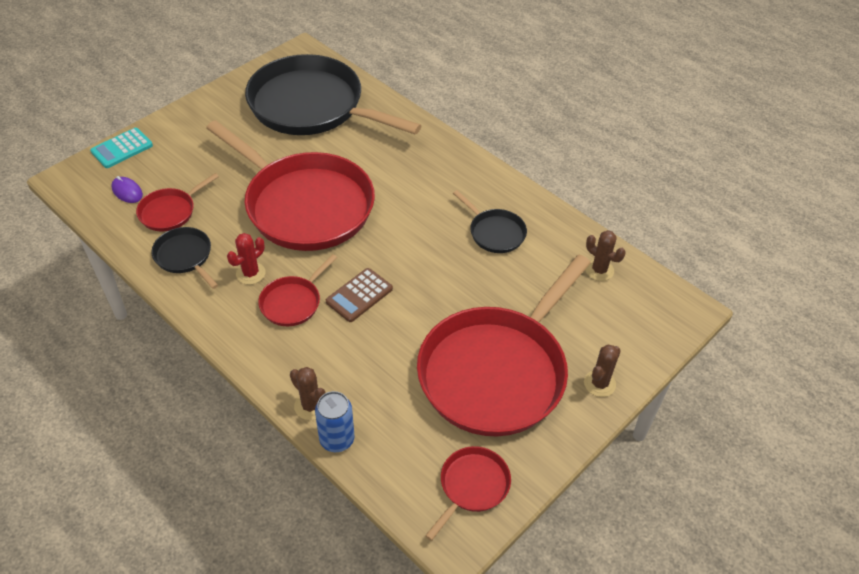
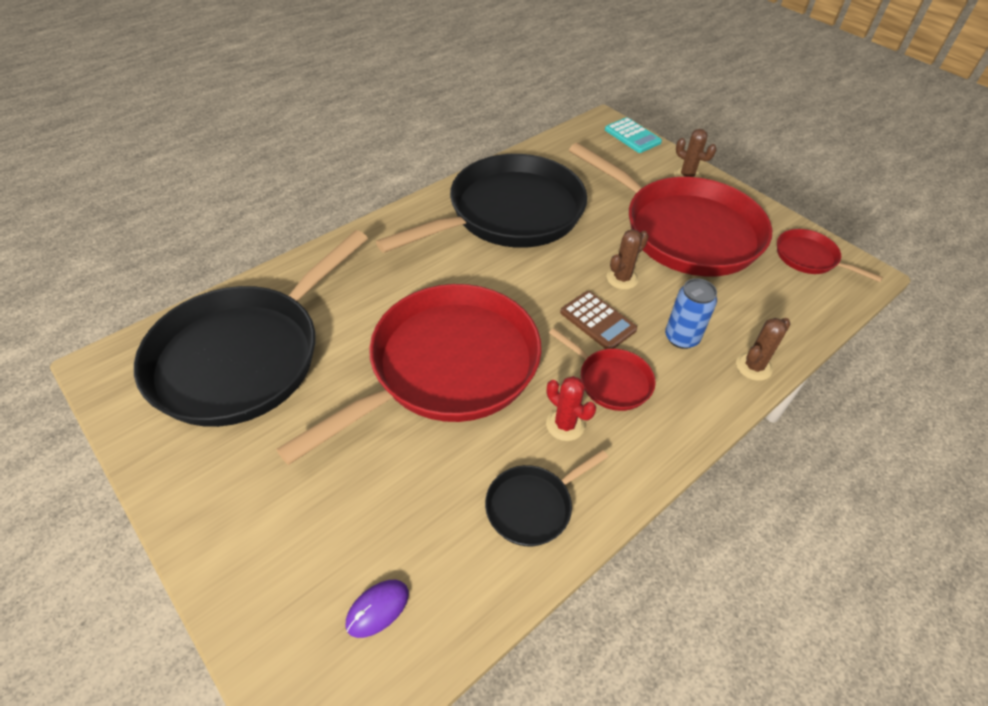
camera: 85 degrees left, 0 degrees up
(122, 148) = (258, 633): turquoise calculator -> turquoise calculator (632, 136)
(170, 211) = (436, 534): red pan -> none
(337, 439) = (788, 346): blue can -> blue can (681, 338)
(494, 232) = (509, 213): black pan -> black pan, size x2.31
(599, 270) = (561, 158): brown cactus -> brown cactus (622, 278)

